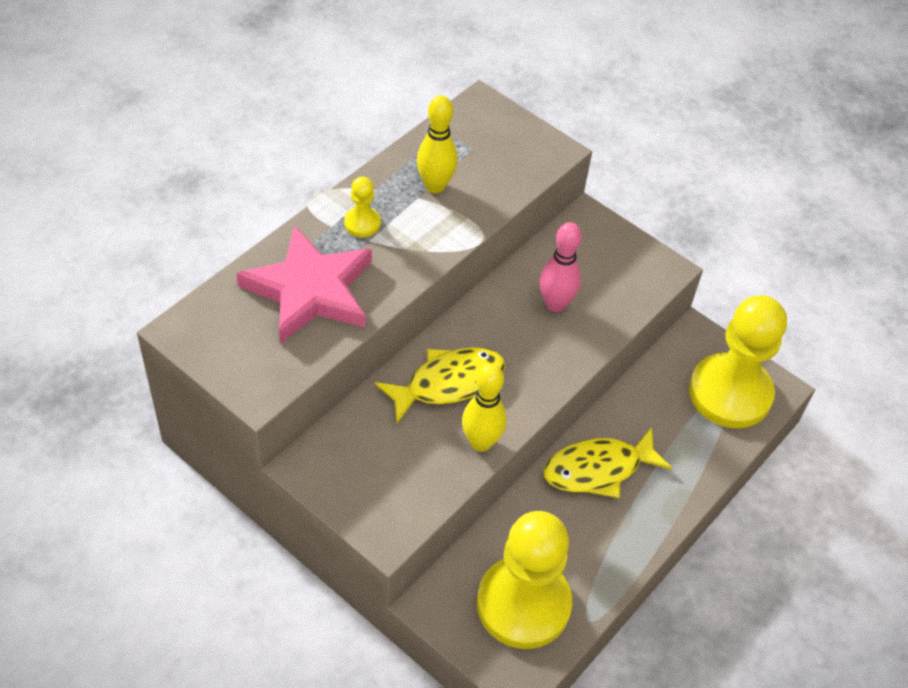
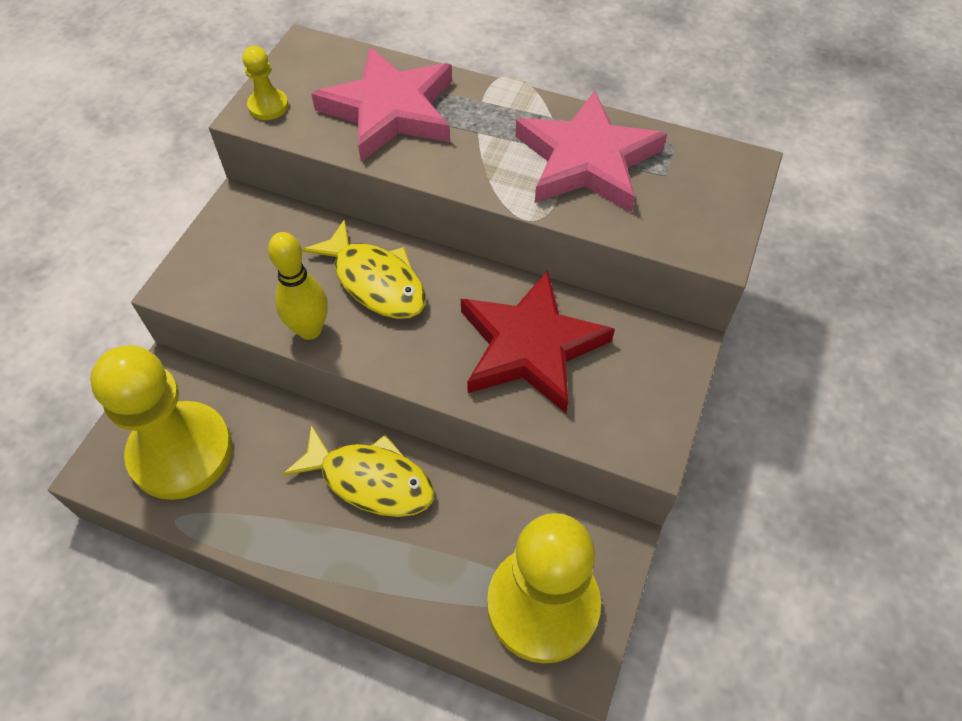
camera: 75 degrees right, 5 degrees up
(362, 223) = (498, 121): yellow pawn -> yellow pawn (268, 106)
(435, 186) = (586, 160): yellow bowling pin -> pink star
(555, 304) = (530, 347): pink bowling pin -> red star
(598, 469) = (371, 480): yellow fish -> yellow fish turned 150 degrees clockwise

